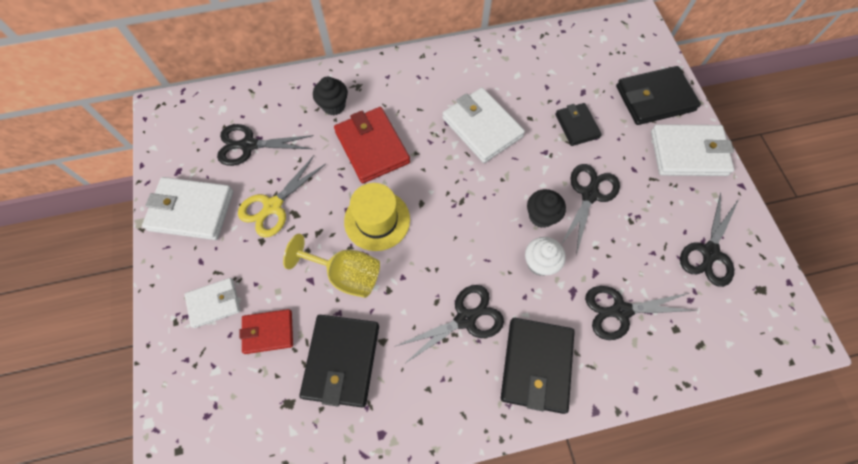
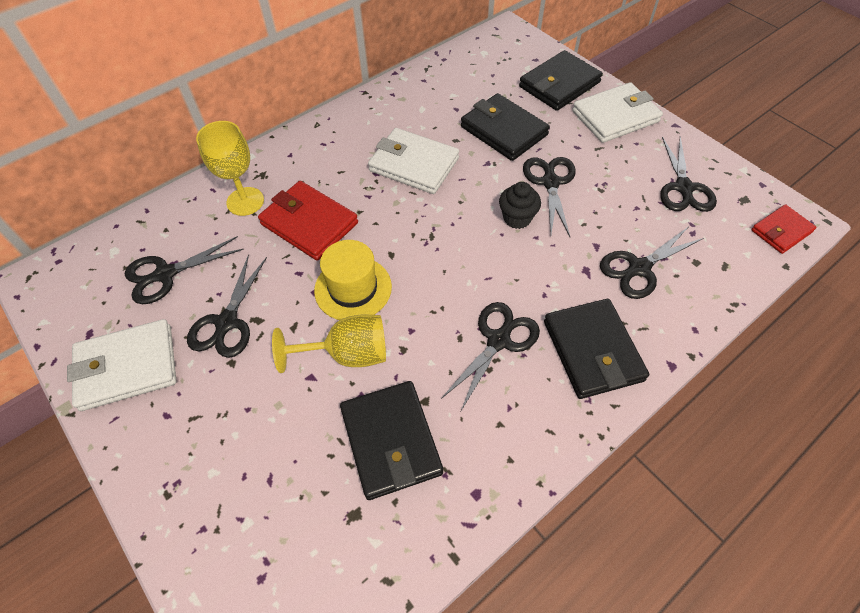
camera: 25 degrees left, 10 degrees down
(214, 303) = (207, 451): white wallet -> none
(268, 332) = (290, 451): red wallet -> red wallet (781, 231)
(273, 206) = (227, 322): yellow scissors -> black scissors
(333, 106) = (245, 201): black cupcake -> yellow goblet
(540, 263) = (540, 259): white cupcake -> none
(577, 126) = (503, 131): black wallet -> black wallet, size x1.65

